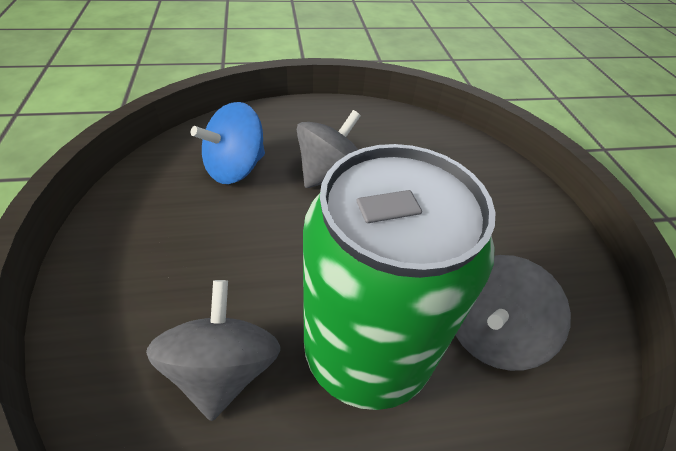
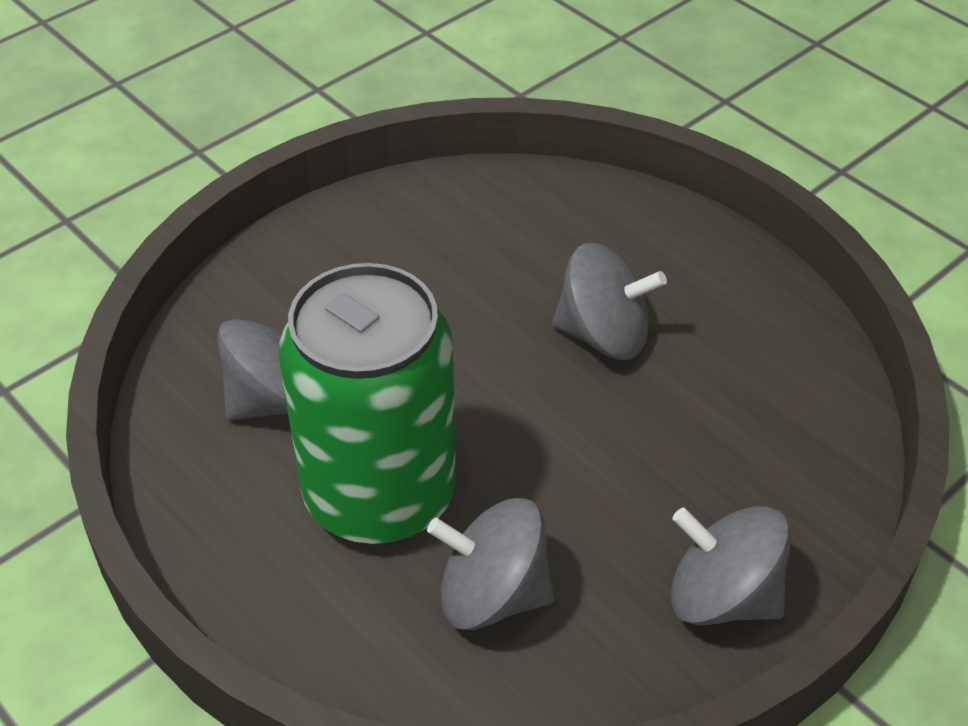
camera: 60 degrees right, 0 degrees up
(235, 168) = (523, 249): blue spinning top -> none
(538, 230) = (722, 596): none -> grey spinning top

